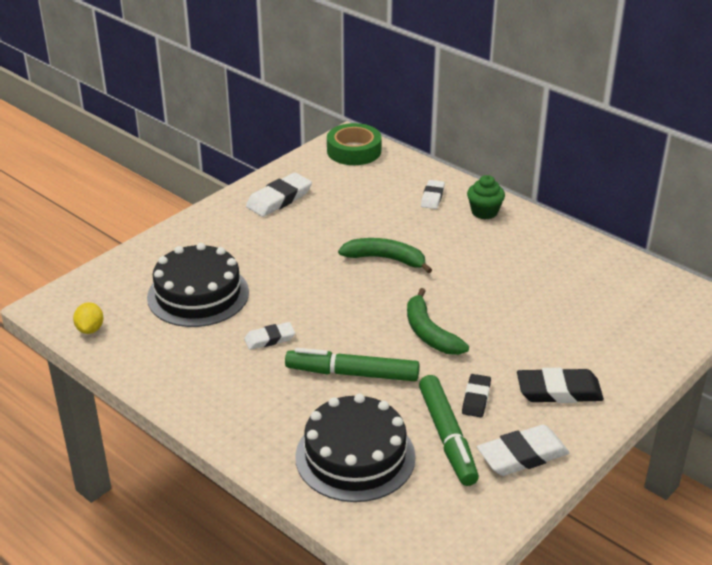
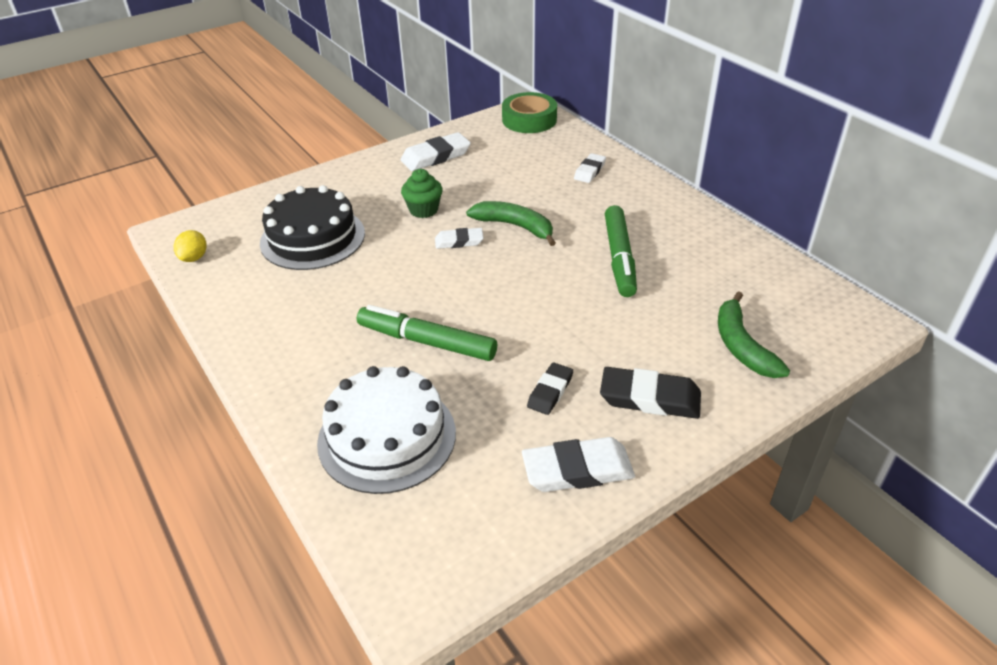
camera: 15 degrees right, 5 degrees up
(269, 339) = (359, 292): white eraser -> white eraser (459, 241)
(355, 456) = (387, 437): black cake -> white cake
(429, 333) = (528, 310): green banana -> green banana (741, 346)
(447, 437) = (499, 431): green marker -> green marker (619, 258)
(484, 212) = (638, 191): green cupcake -> green cupcake (423, 210)

